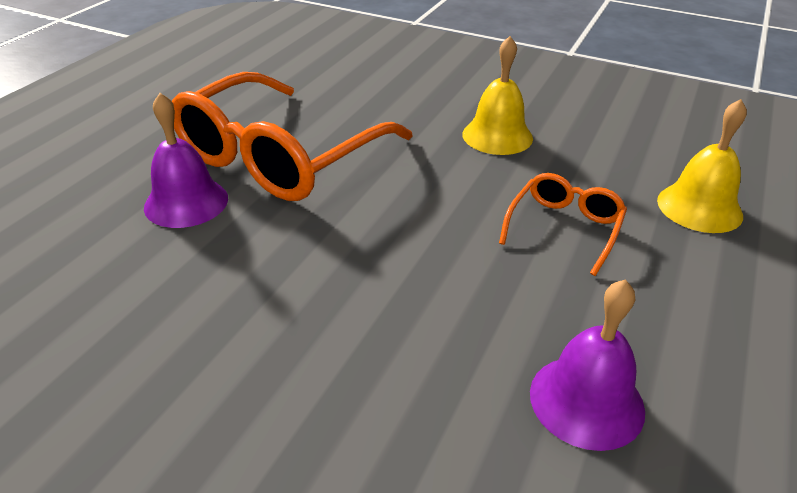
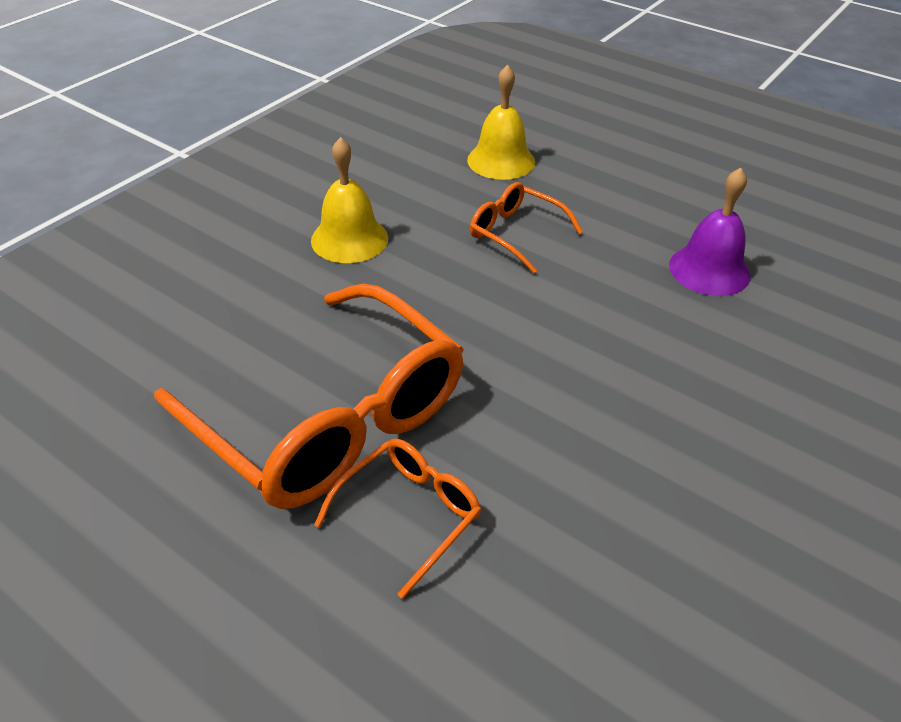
camera: 80 degrees left, 5 degrees up
(186, 202) = (409, 514): purple bell -> orange glasses

